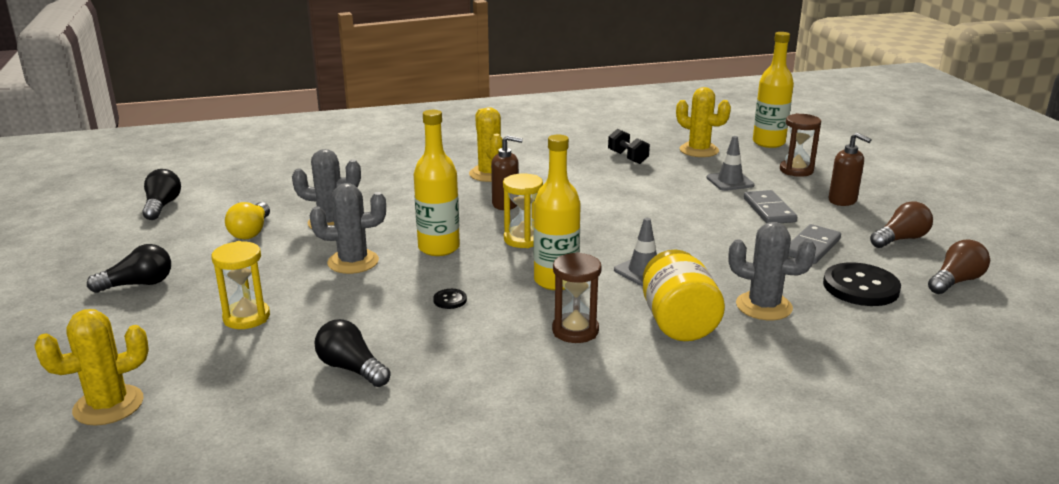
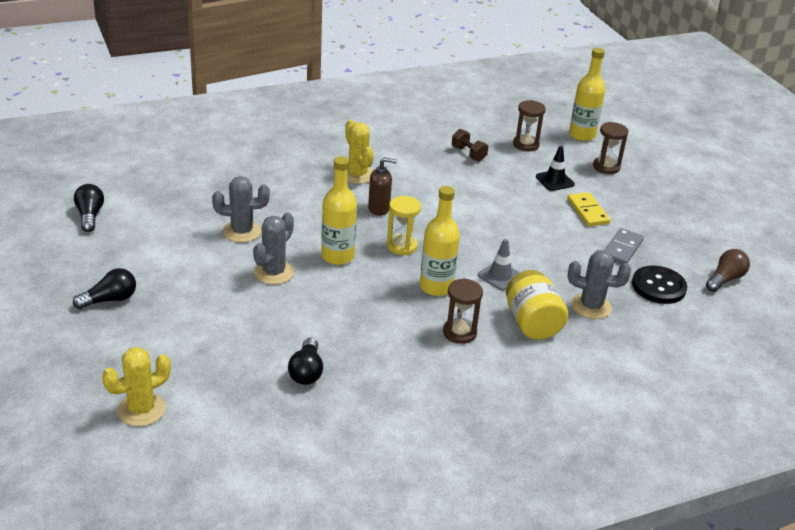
camera: 10 degrees left, 10 degrees up
(246, 317) = (210, 329): yellow hourglass -> none
(251, 231) = (178, 243): yellow light bulb -> none
(351, 368) = (306, 371): black light bulb -> black light bulb turned 120 degrees counterclockwise
(353, 262) = (274, 272): grey cactus -> grey cactus turned 45 degrees counterclockwise
(450, 300) = (360, 307): black button -> none
(628, 157) = (468, 154): black dumbbell -> brown dumbbell
(699, 150) = (526, 145): yellow cactus -> brown hourglass
(730, 181) = (554, 180): grey traffic cone -> black traffic cone
(769, 210) = (588, 211): grey domino -> yellow domino
(842, 201) = (643, 200): brown soap dispenser -> none
(900, 239) = (687, 239): brown light bulb -> none

